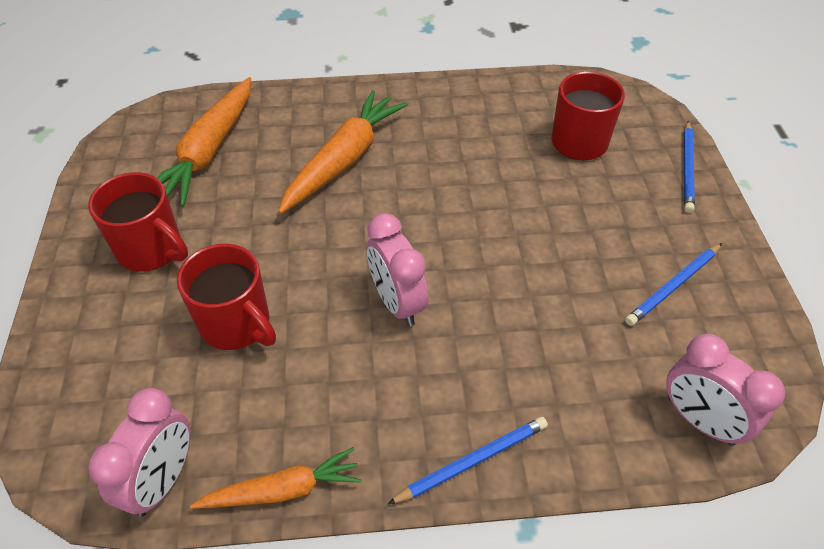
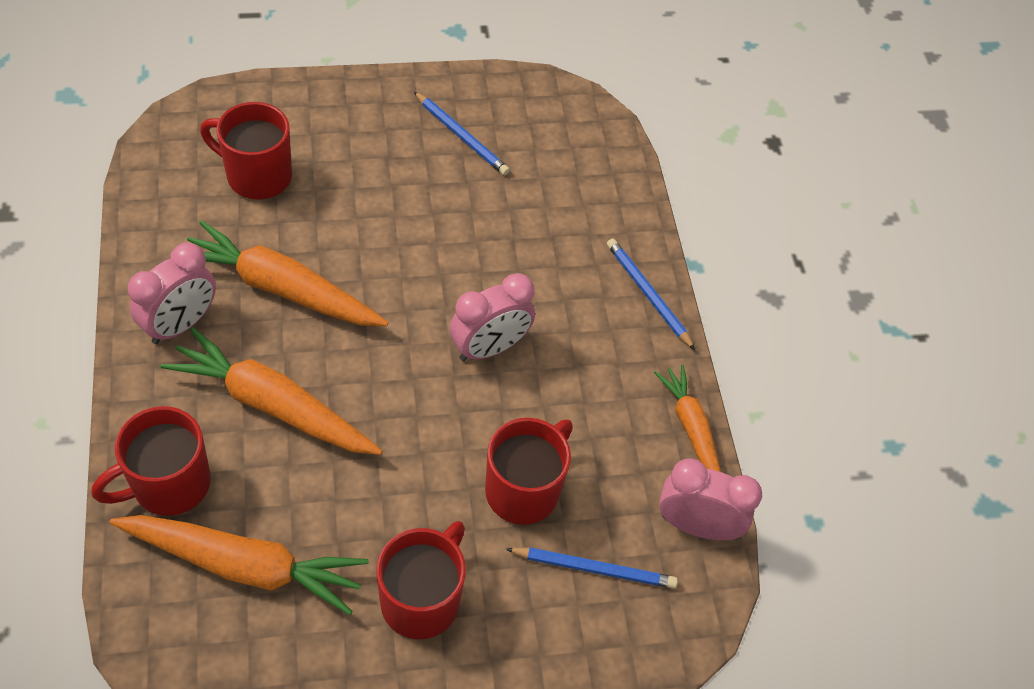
camera: 100 degrees left, 5 degrees up
(283, 112) = (169, 484): none -> red mug
(459, 160) = (282, 288): none -> orange carrot
(687, 168) = (307, 96): blue pencil -> blue pencil (594, 568)
(700, 421) = (595, 146): pink clock -> pink clock (180, 325)

